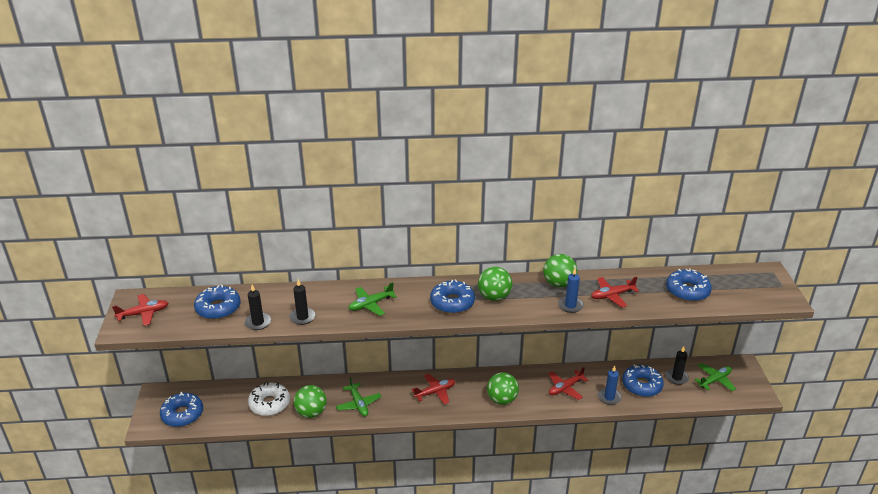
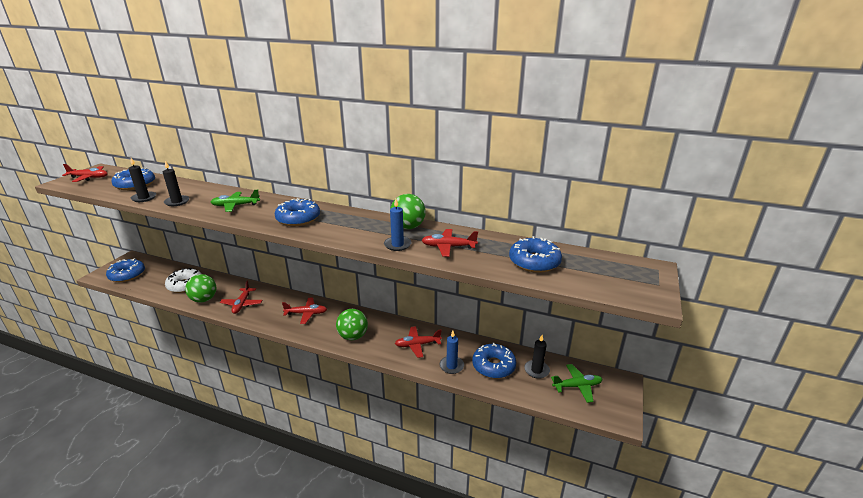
camera: 25 degrees right, 5 degrees down
(358, 404) = (242, 304): green plane -> red plane
(494, 297) = (338, 223): green ball -> none

